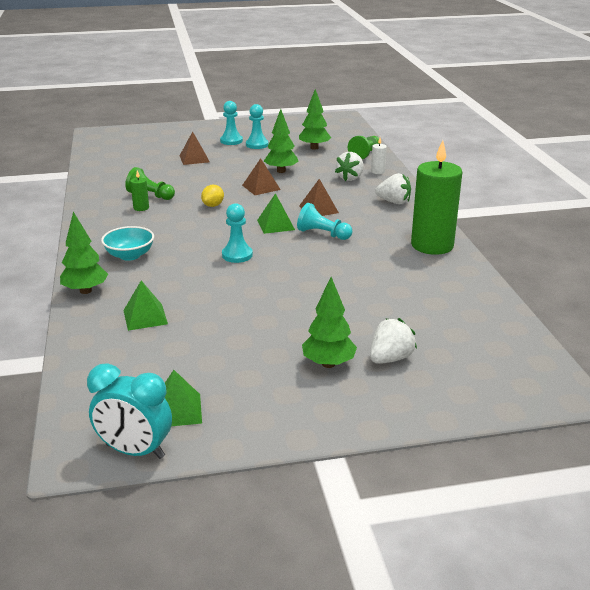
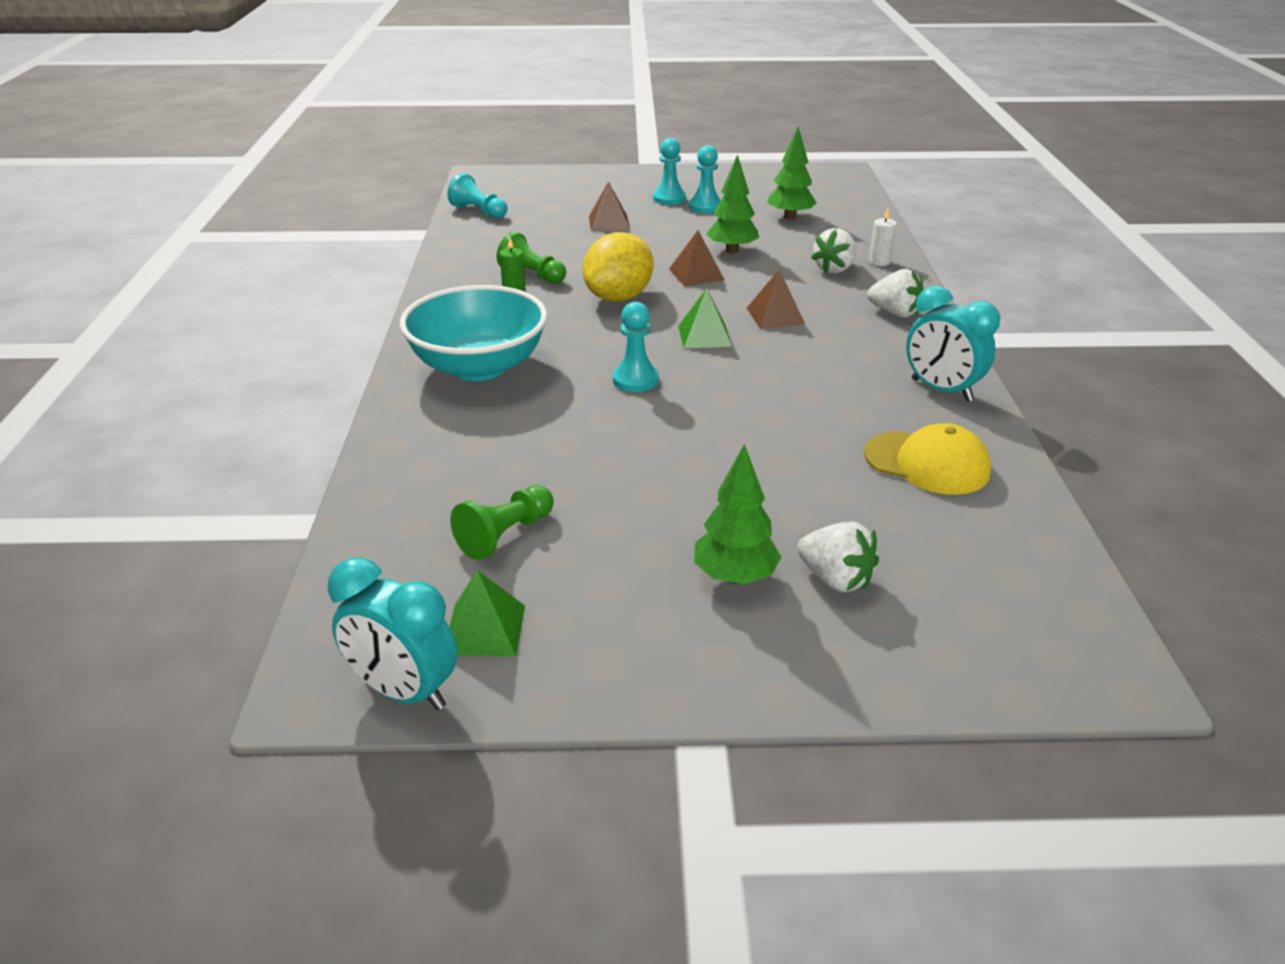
camera: 10 degrees right, 5 degrees up
(86, 291) = (402, 417): green tree -> none
(130, 255) = (479, 366): turquoise bowl -> turquoise bowl, size x1.86
(145, 317) = (476, 467): green pyramid -> none
(213, 205) = (619, 297): yellow lemon -> yellow lemon, size x2.04
(323, 234) = (773, 357): turquoise pawn -> turquoise pawn (479, 211)
(365, 154) = (866, 232): green pawn -> green pawn (505, 535)
(390, 358) = (835, 579): white strawberry -> white strawberry turned 75 degrees clockwise
(431, 288) = (927, 463): none -> yellow cap
(432, 245) = (941, 390): green candle -> turquoise clock

